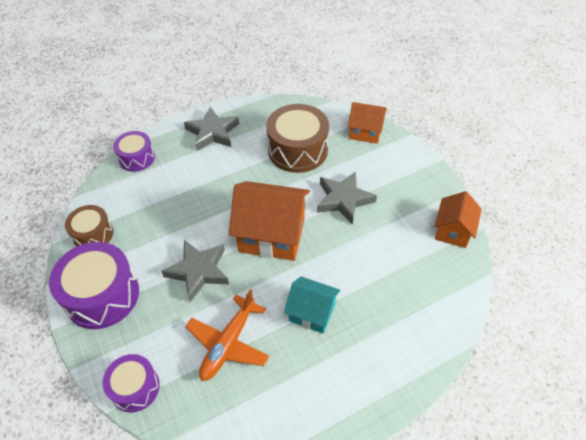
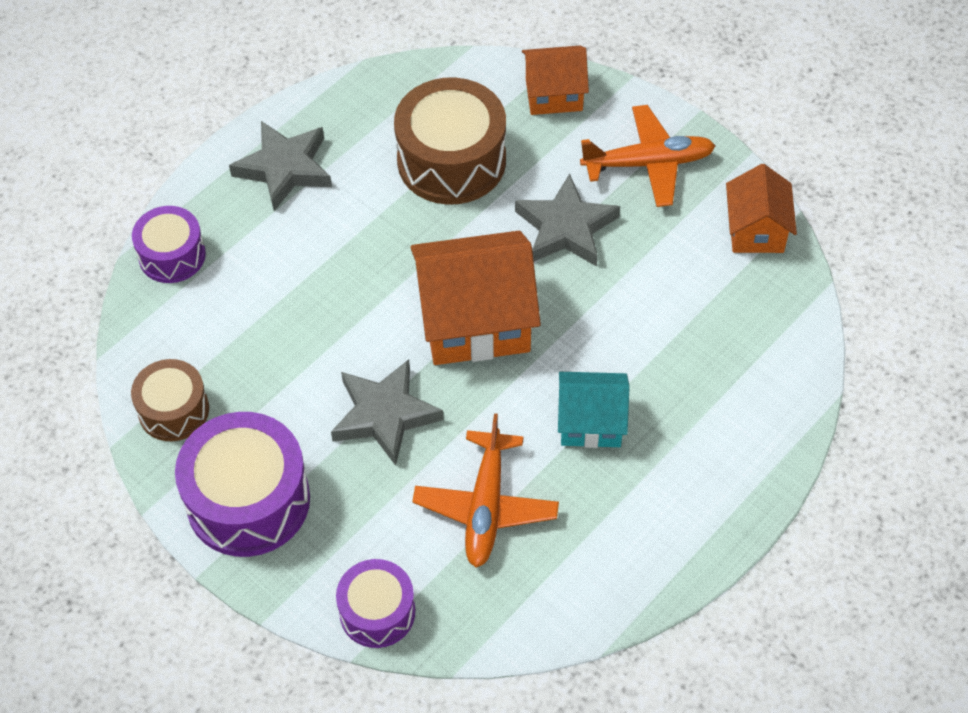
camera: 20 degrees left, 5 degrees up
(403, 179) = (649, 163): none -> orange plane

